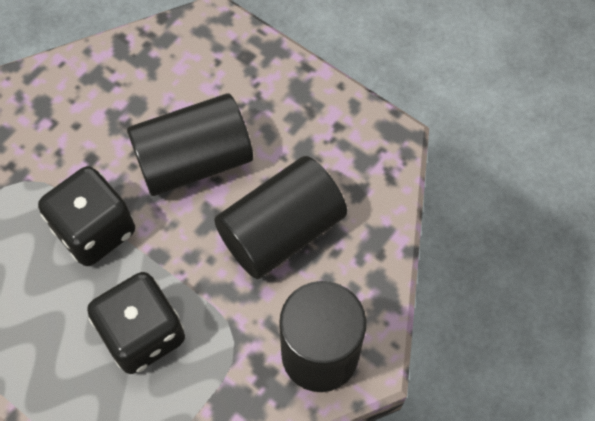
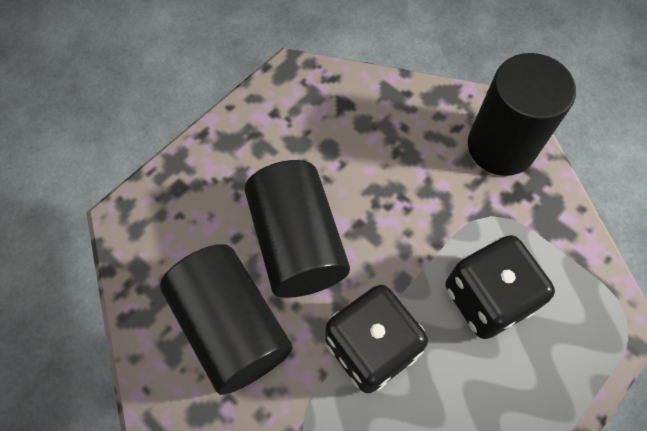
camera: 85 degrees left, 0 degrees up
(281, 231) = (381, 168): black cylinder -> black cylinder (231, 326)

